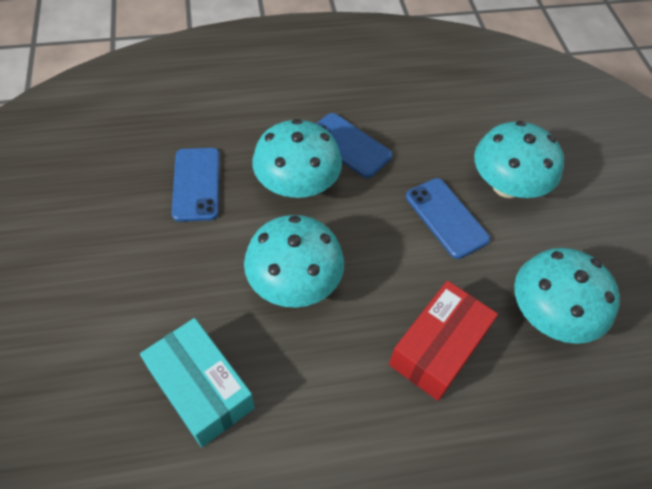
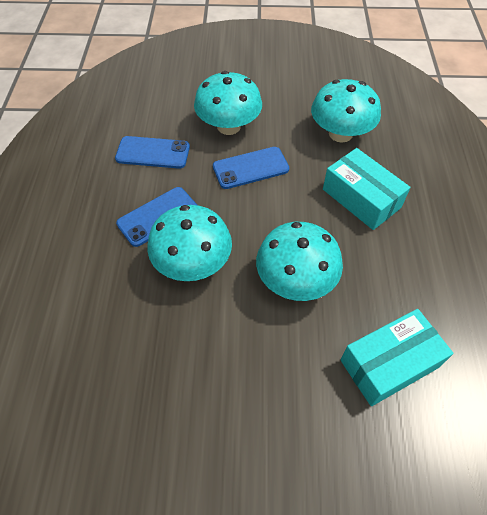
camera: 75 degrees left, 0 degrees up
(196, 184) = (169, 350): blue phone -> blue phone (153, 153)
(438, 348) = (361, 198): red box -> turquoise box

